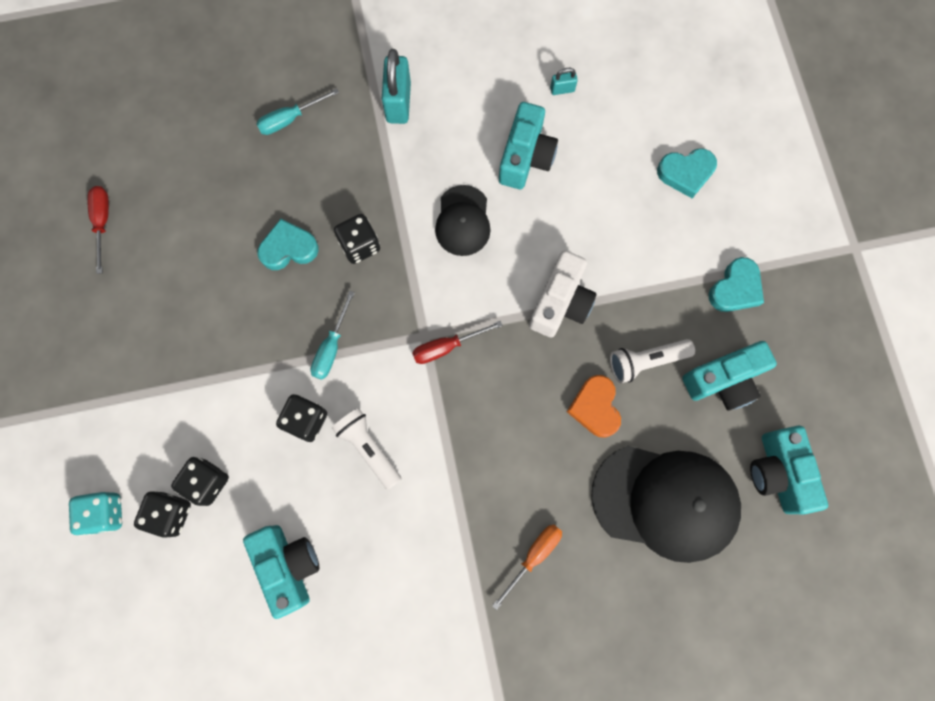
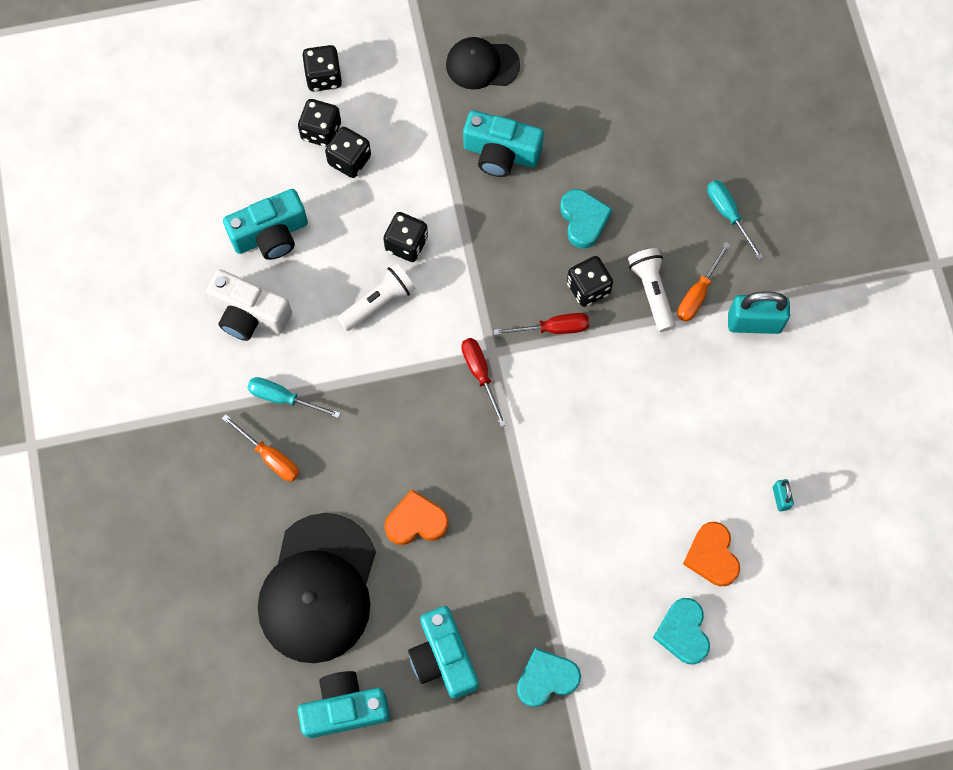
camera: 90 degrees right, 5 degrees down
(103, 222) = (607, 48): red screwdriver -> red screwdriver (553, 328)
(105, 513) = (323, 77): turquoise dice -> black dice
(331, 347) = (480, 264): turquoise screwdriver -> turquoise screwdriver (283, 398)
(368, 149) = (697, 293): none -> orange screwdriver
(463, 221) = (618, 390): black cap -> black cap (482, 65)
(525, 157) = (695, 456): turquoise camera -> turquoise camera (501, 153)
(560, 302) = (528, 489): white camera -> white camera (249, 314)
(616, 147) = (712, 556): none -> orange heart
(646, 361) = (464, 576): white flashlight -> white flashlight (651, 292)
(735, 288) = (546, 678): turquoise heart -> turquoise heart turned 120 degrees clockwise

